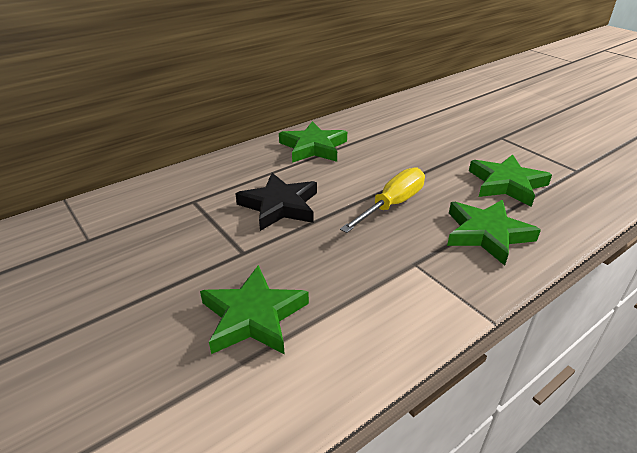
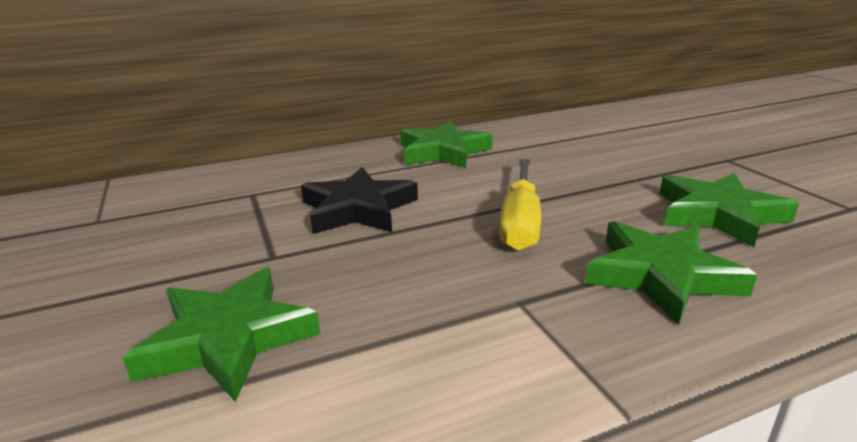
camera: 15 degrees right, 10 degrees down
(392, 204) = (520, 222): yellow screwdriver -> yellow screwdriver turned 135 degrees clockwise

